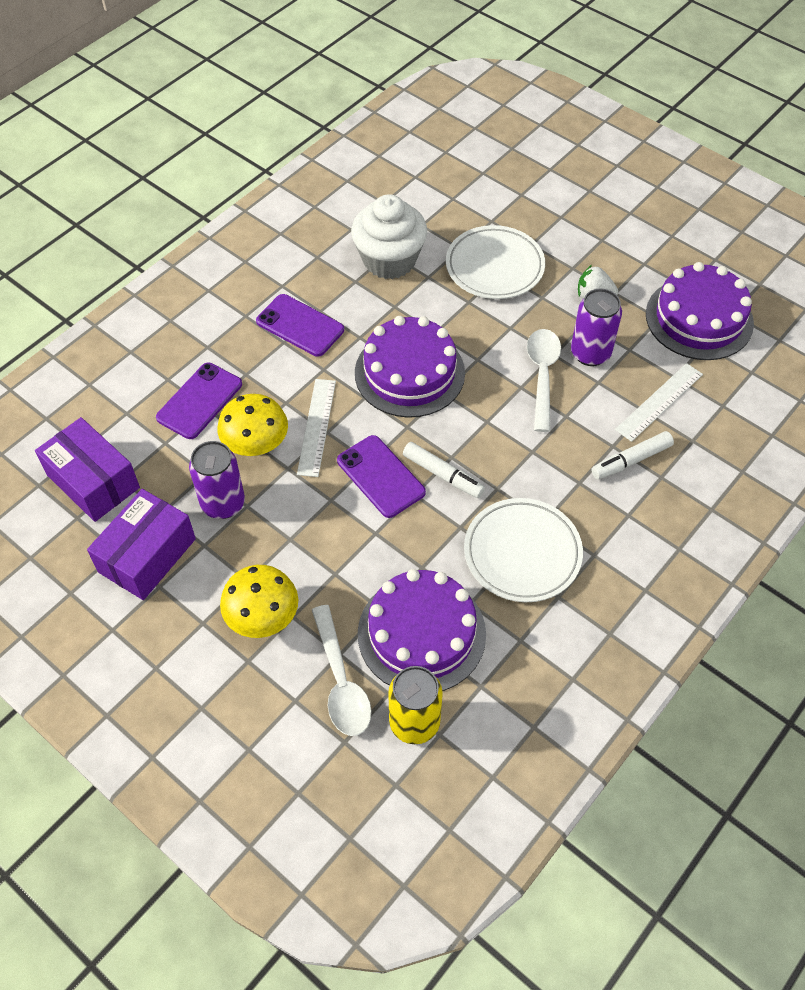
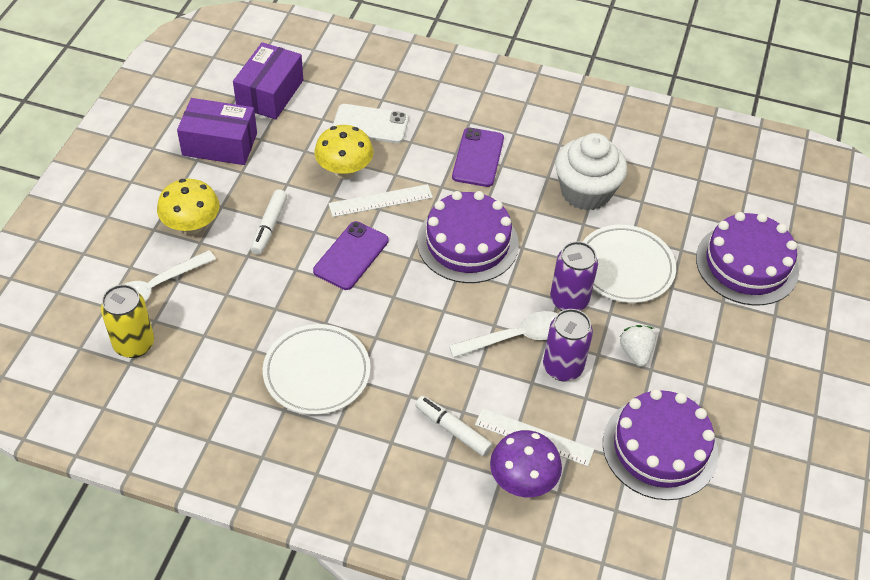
camera: 65 degrees right, 5 degrees down
(199, 401) = (370, 124): purple phone -> white phone
(223, 503) = (282, 170): purple can -> purple can (569, 300)
(421, 633) = (214, 326): purple cake -> purple cake (746, 264)
(443, 475) = (371, 296): white marker -> white marker (269, 226)
(703, 427) = (522, 481): none -> purple mushroom

